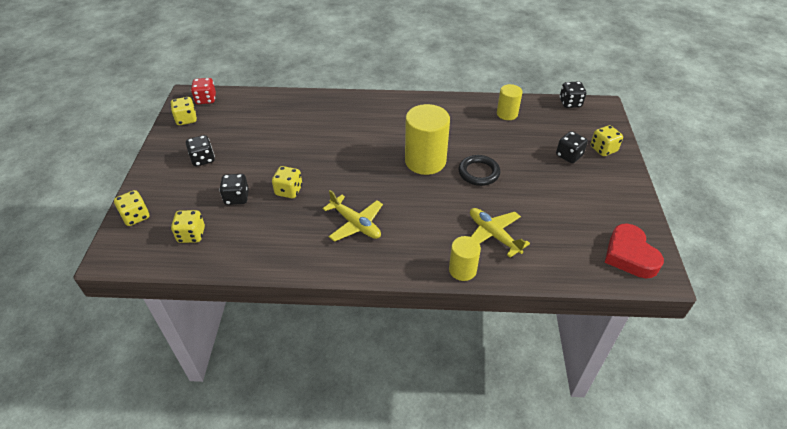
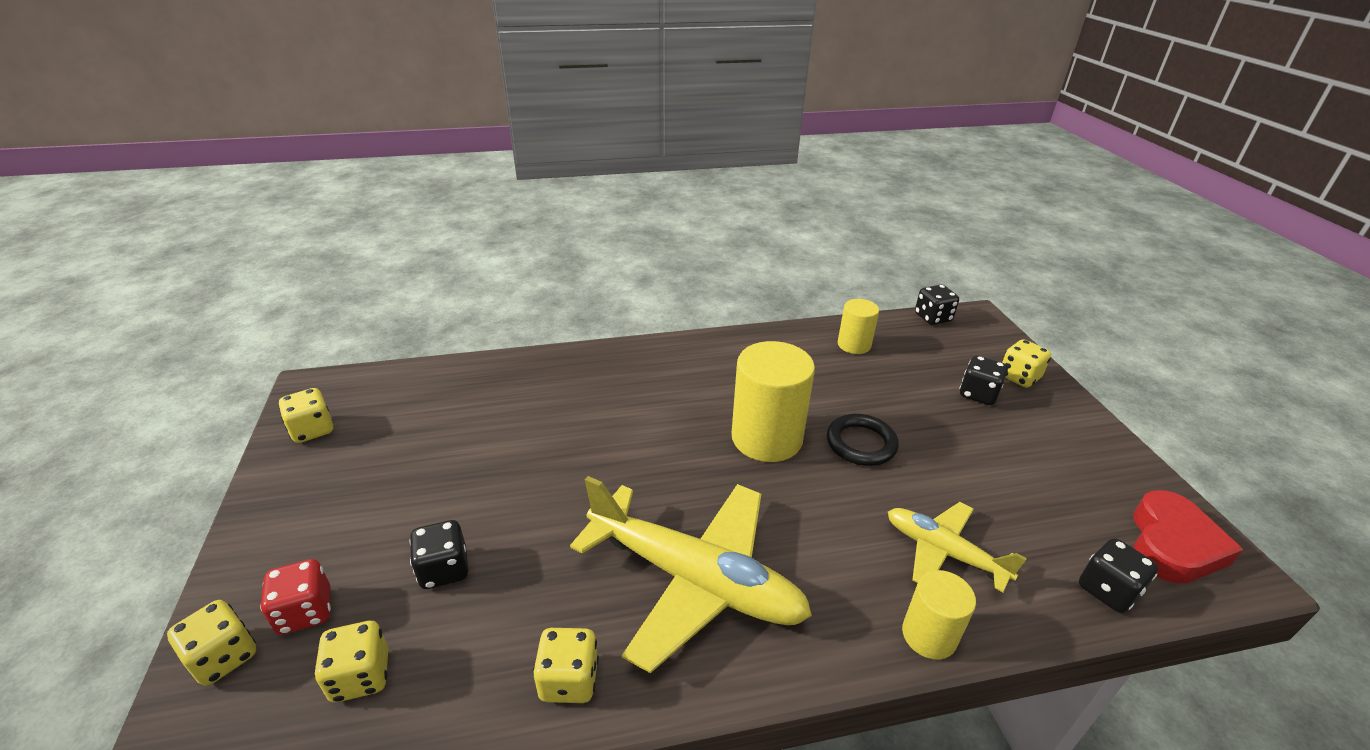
camera: 15 degrees left, 10 degrees down
(203, 159) = (358, 501): black dice -> black dice (1107, 590)
(206, 99) = (345, 389): red dice -> red dice (305, 612)
(289, 191) = (545, 535): yellow dice -> yellow dice (569, 680)
(355, 224) = (695, 580): yellow plane -> yellow plane, size x1.80
(629, 255) = (1172, 545): red heart -> red heart turned 120 degrees counterclockwise

